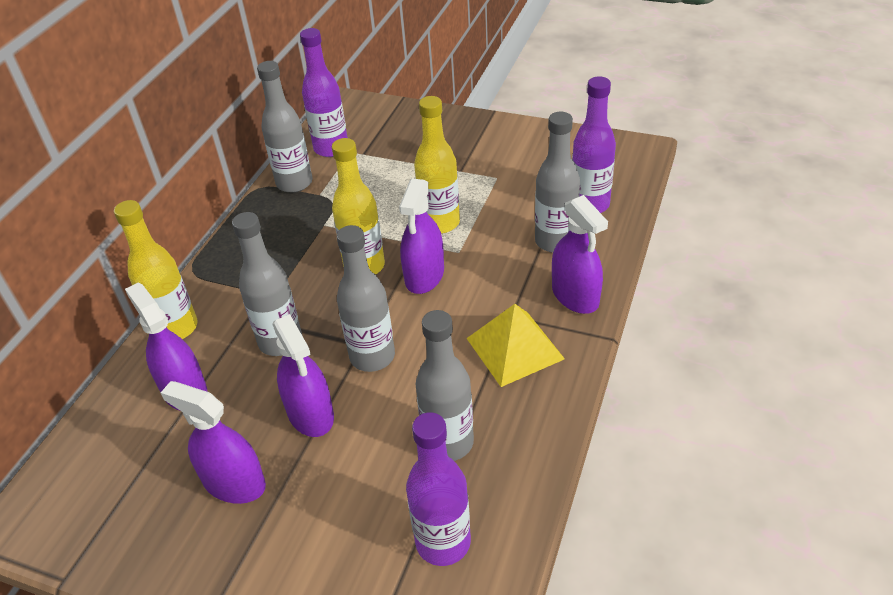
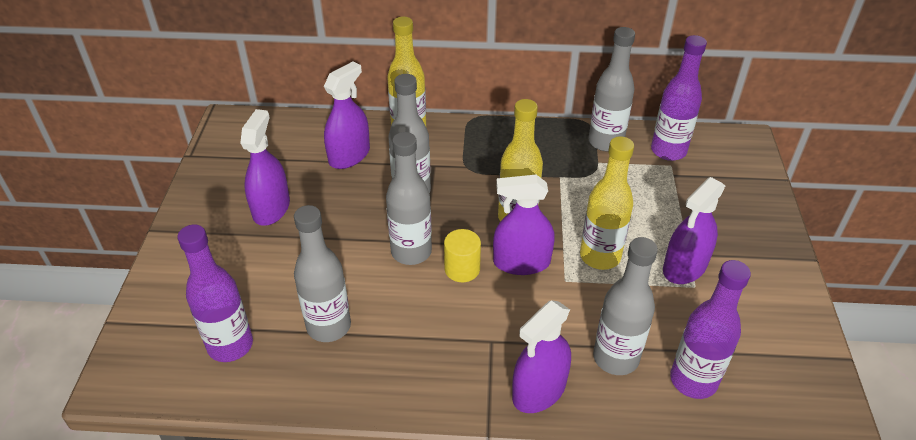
camera: 70 degrees right, 0 degrees up
(310, 413) = (342, 231): purple spray bottle -> purple spray bottle (684, 267)
(414, 320) = (462, 269): none -> yellow cylinder
(514, 348) = (449, 352): yellow pyramid -> none

